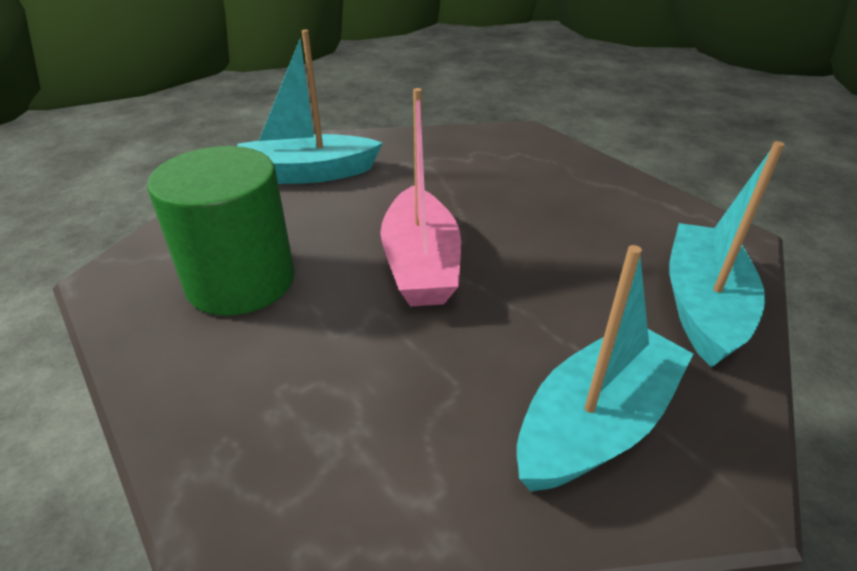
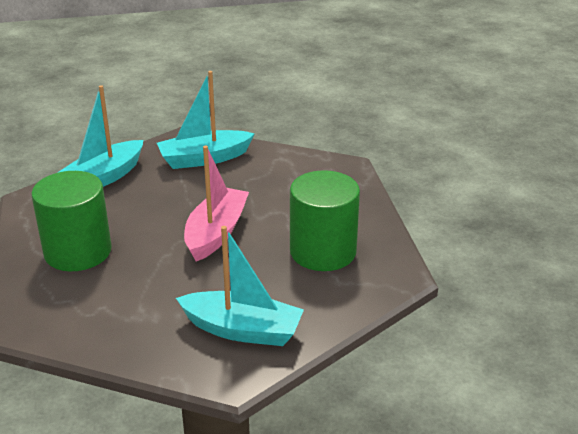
camera: 155 degrees left, 5 degrees down
(566, 195) = (78, 251): none -> green cylinder

